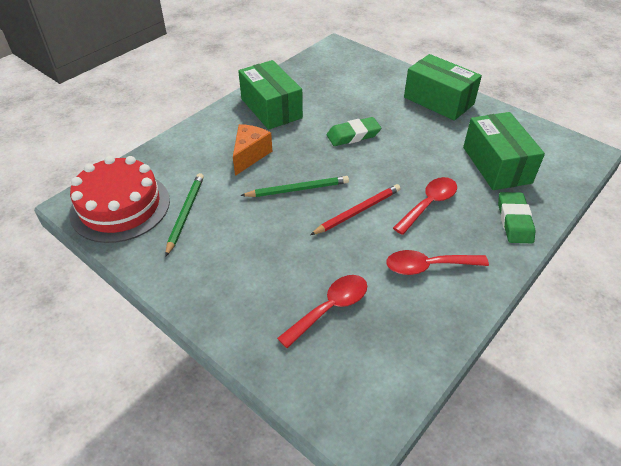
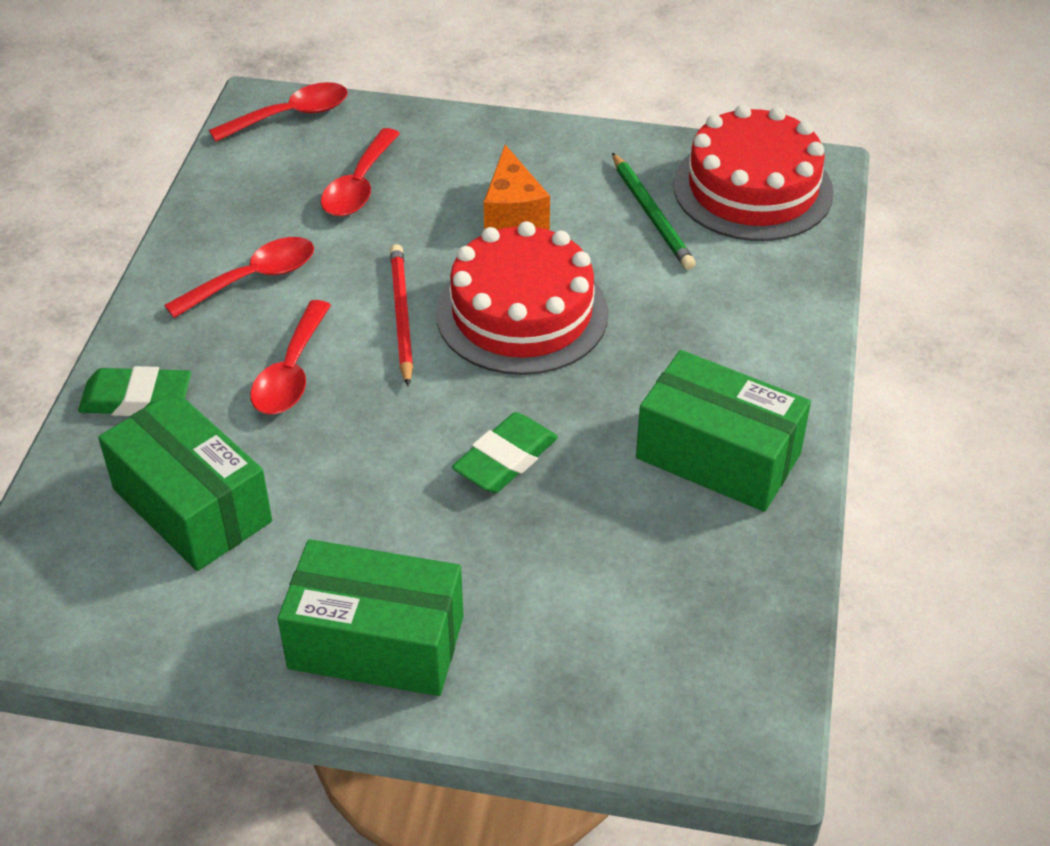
camera: 150 degrees right, 0 degrees up
(250, 155) = (654, 339): orange cheese -> orange cheese (513, 215)
(297, 189) = (522, 313): green pencil -> red cake
(342, 404) = (290, 116): none -> red spoon
(357, 211) = (401, 316): red pencil -> red pencil turned 150 degrees clockwise
(514, 221) = (136, 399): green eraser -> green eraser turned 60 degrees counterclockwise

